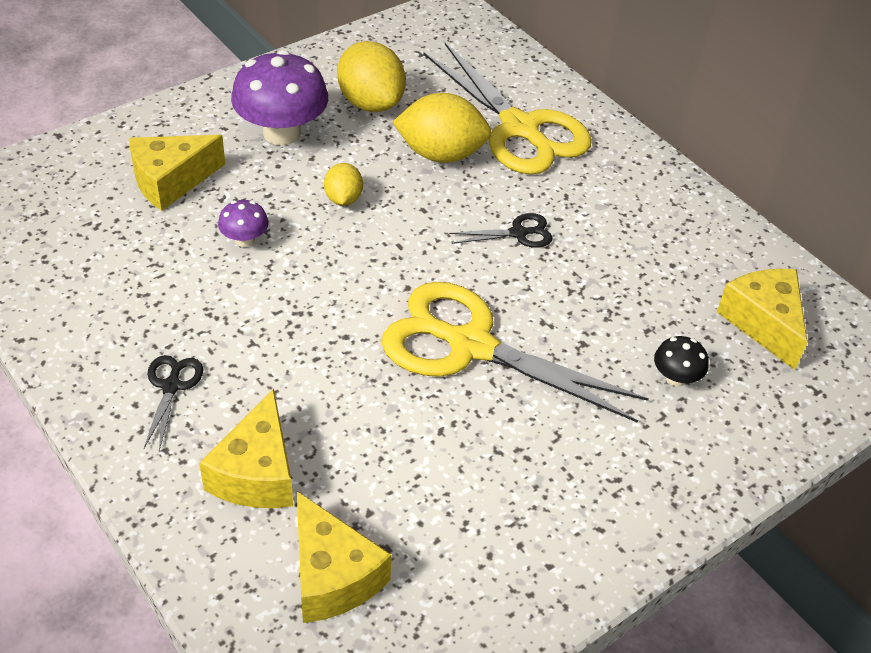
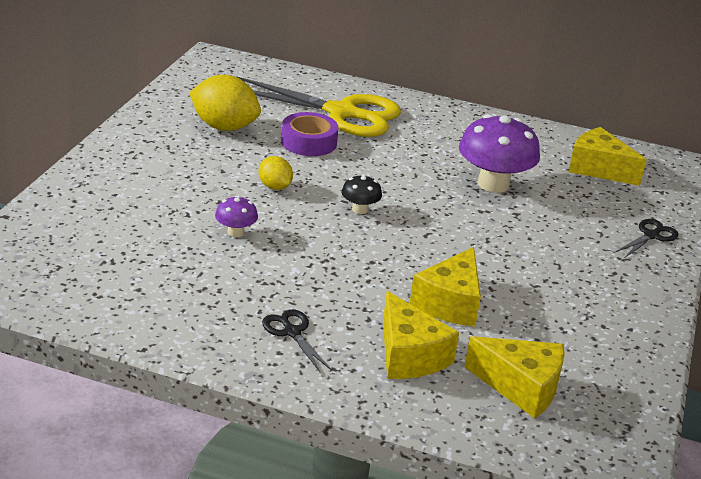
camera: 35 degrees left, 15 degrees down
(171, 181) = (136, 216): yellow cheese -> yellow cheese (450, 303)
(282, 133) = (182, 162): purple mushroom -> purple mushroom (493, 184)
(441, 154) = (309, 142): yellow lemon -> purple tape
(471, 346) = (454, 238): yellow scissors -> none
(518, 233) = (410, 169): black scissors -> black scissors (651, 236)
(676, 378) = (585, 212): black mushroom -> black mushroom (360, 209)

